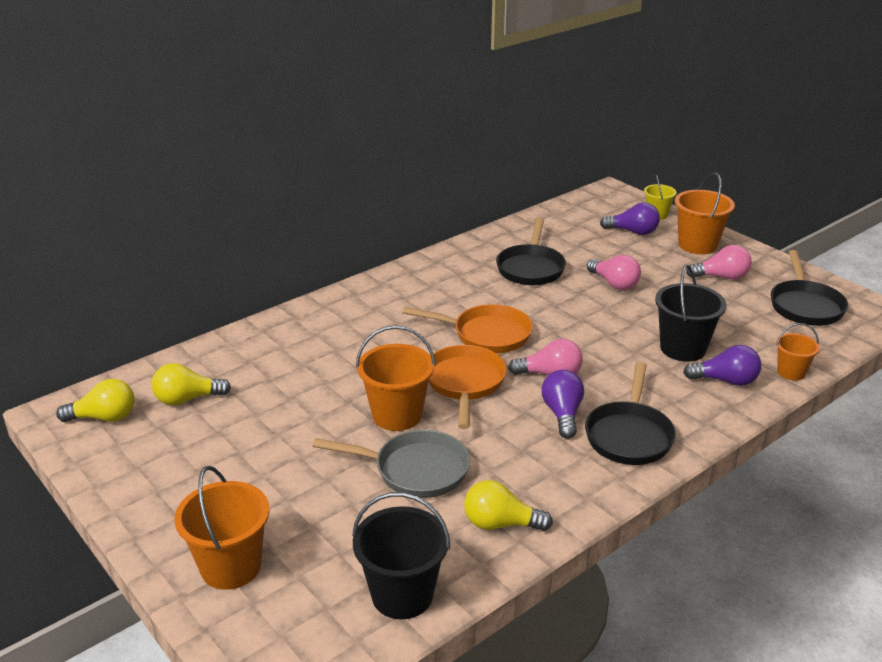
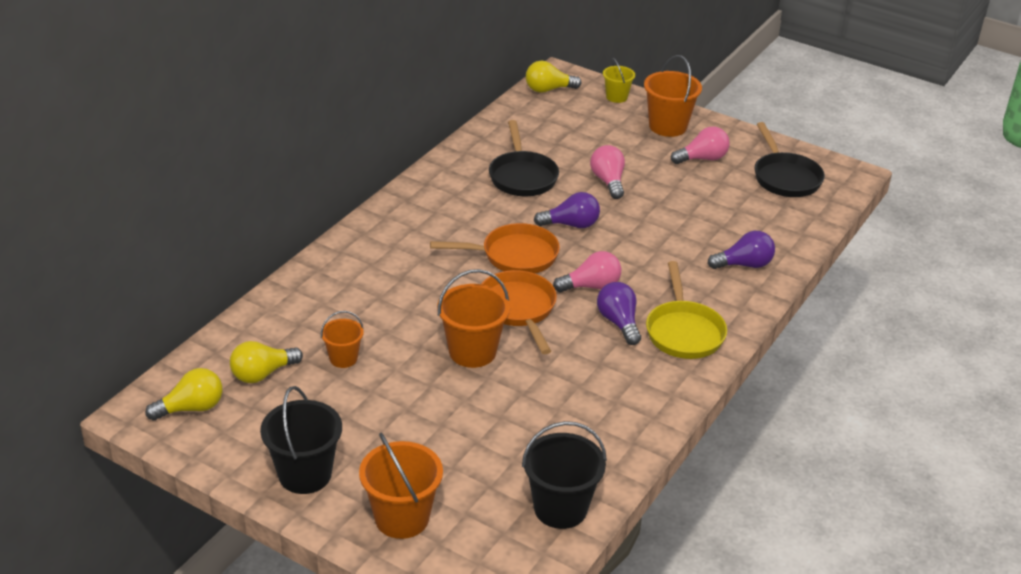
camera: 20 degrees left, 5 degrees up
(415, 470) = (515, 400): grey pan -> none
(500, 524) = (611, 432): yellow light bulb -> yellow light bulb (548, 89)
(614, 284) = (608, 181): pink light bulb -> pink light bulb turned 135 degrees counterclockwise
(629, 435) = (683, 332): black pan -> yellow pan
(633, 232) = (602, 120): purple light bulb -> purple light bulb (571, 225)
(683, 348) = (696, 239): black bucket -> black bucket (305, 474)
(791, 372) = (795, 247): orange bucket -> orange bucket (343, 358)

